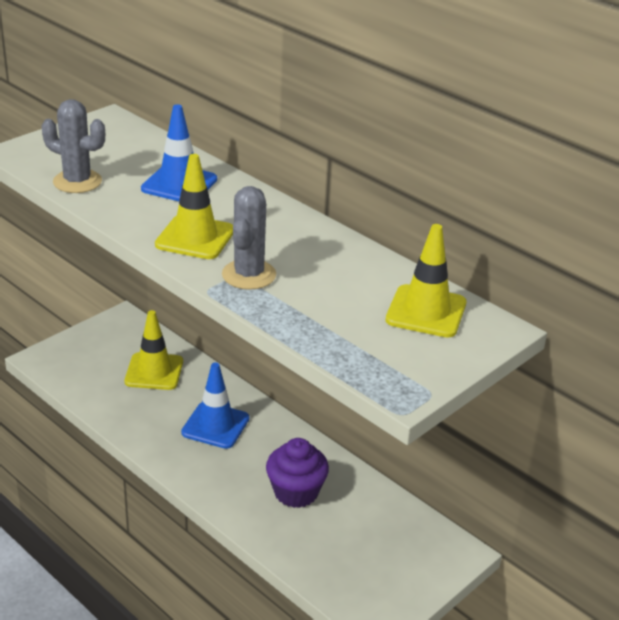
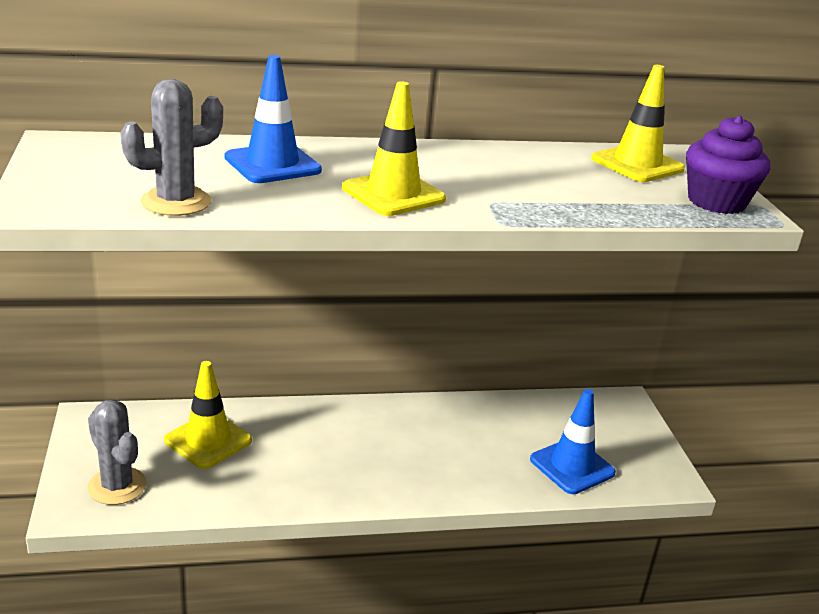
camera: 55 degrees left, 5 degrees down
(215, 425) = (339, 443): blue traffic cone -> blue traffic cone (572, 466)
(249, 275) = (497, 198): grey cactus -> grey cactus (117, 486)
(296, 492) = (481, 443): purple cupcake -> purple cupcake (716, 202)

